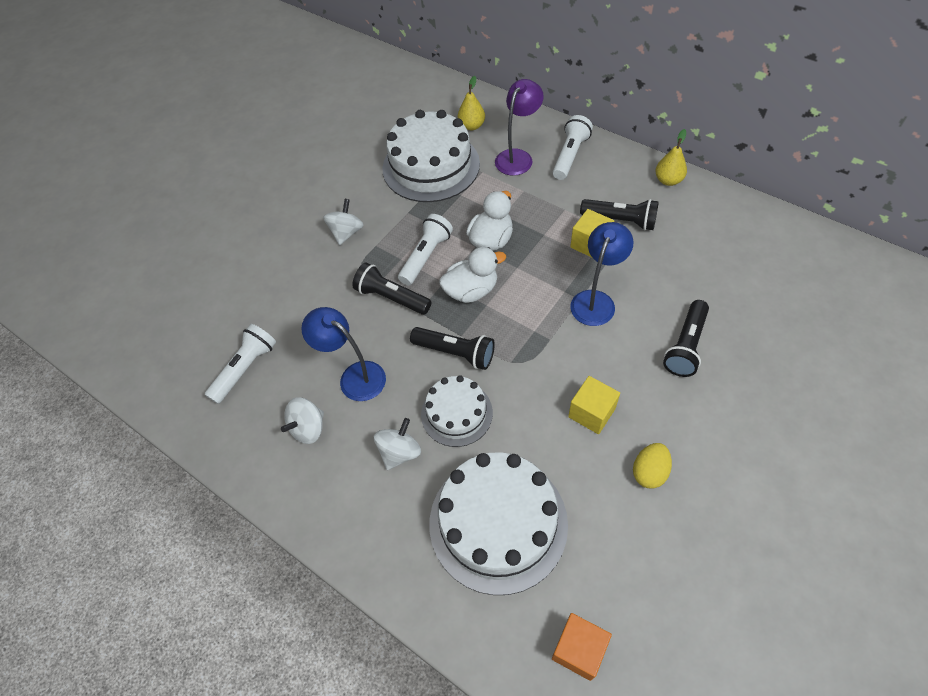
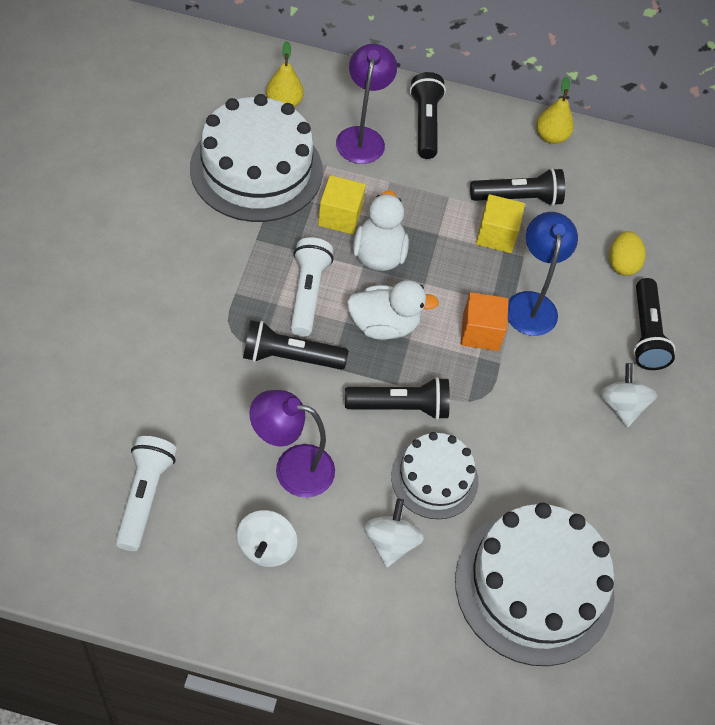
camera: 35 degrees left, 0 degrees up
(346, 232) = (188, 284): white spinning top -> white spinning top (621, 406)
(354, 376) = (292, 468): blue lamp -> purple lamp
(471, 291) = (384, 325): white duck -> white duck turned 45 degrees clockwise
(570, 156) = (425, 124): white flashlight -> black flashlight
(579, 649) = (669, 687): orange cube -> orange cube (480, 332)
(591, 412) = (580, 436): yellow cube -> yellow cube (340, 216)
(649, 472) = (663, 483): yellow egg -> yellow egg (622, 264)

